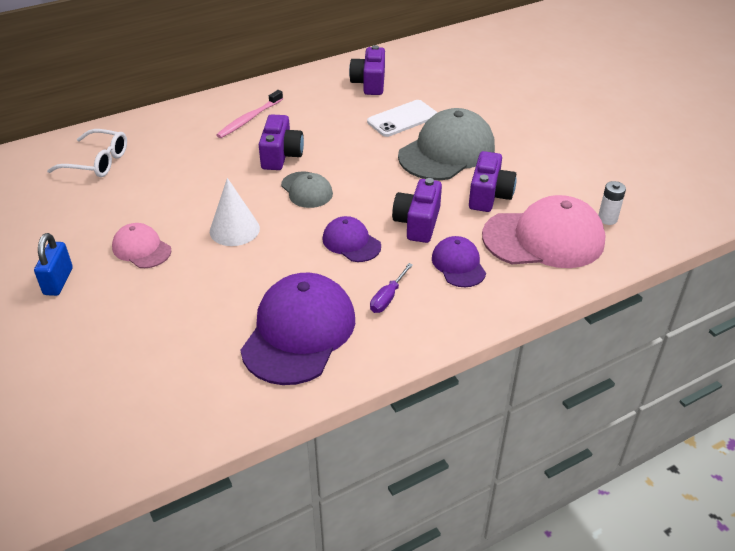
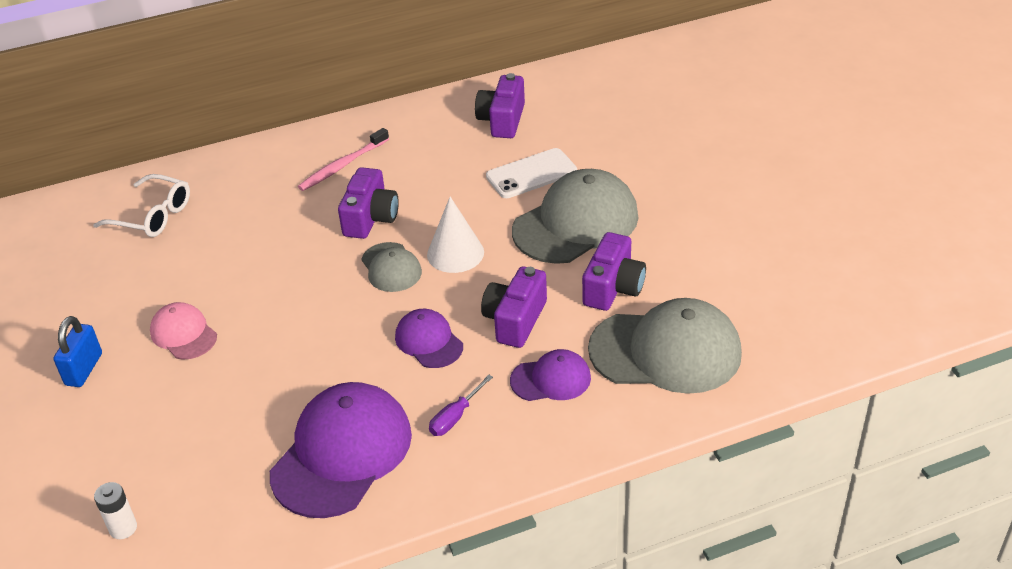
camera: 10 degrees right, 0 degrees up
(234, 229) = (295, 315): white cone -> white cone (455, 253)
(458, 264) = (551, 379): purple cap -> purple cap turned 90 degrees clockwise
(544, 238) = (665, 351): pink cap -> grey cap
(607, 219) = (754, 329): white battery -> white battery (123, 528)

